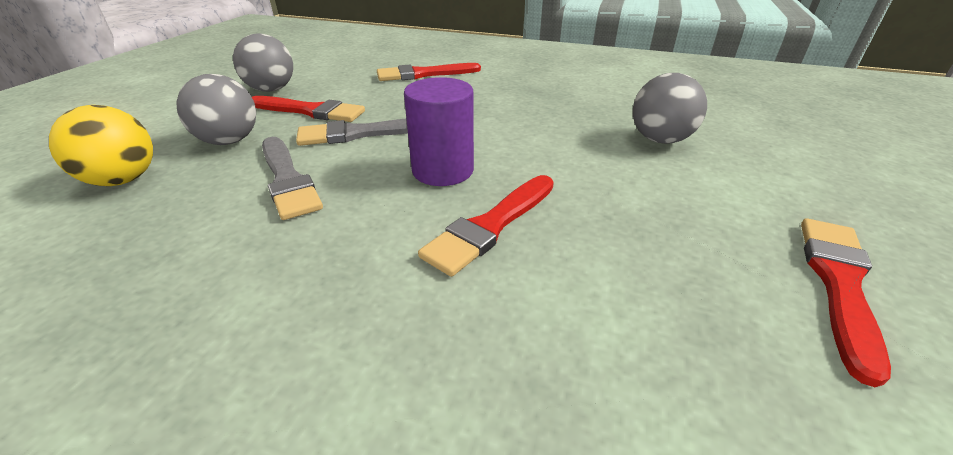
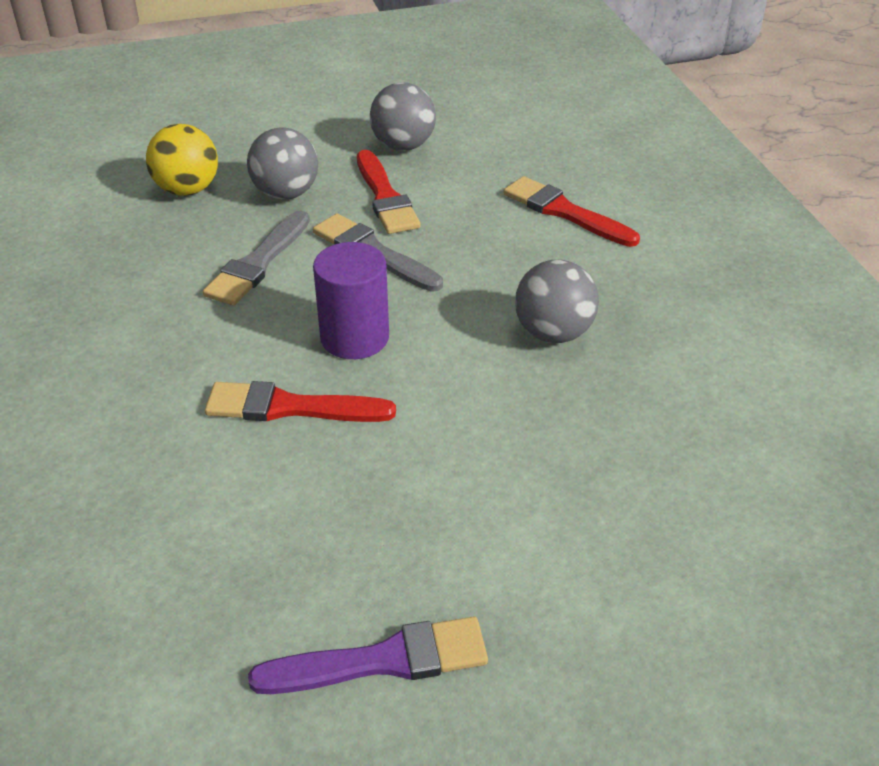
camera: 55 degrees right, 5 degrees up
(660, 140) = (587, 467): grey ball -> grey ball (553, 333)
(839, 284) = (382, 661): red brush -> purple brush

